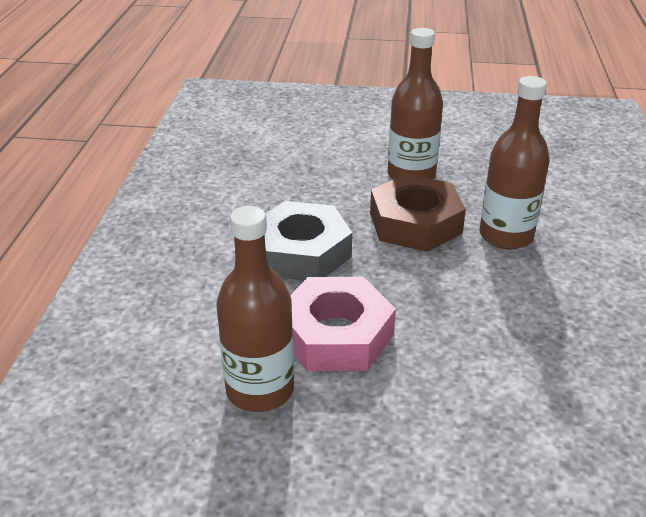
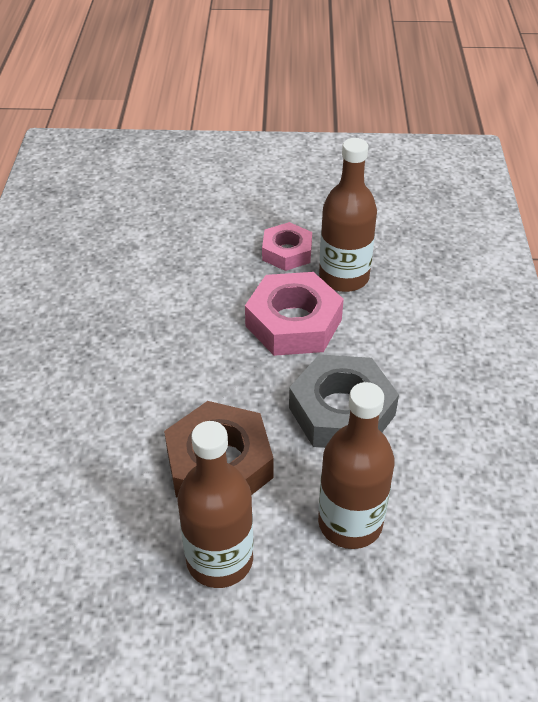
camera: 175 degrees right, 10 degrees up
(332, 435) = (287, 252): none -> pink nut
(506, 236) = (118, 450): brown bottle -> brown bottle (350, 523)

